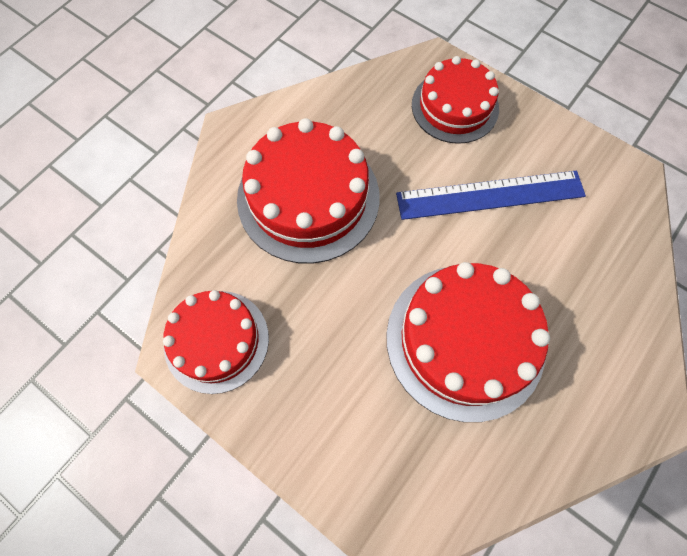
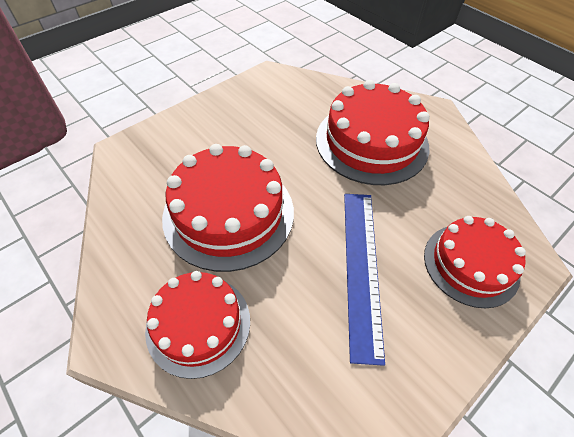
camera: 100 degrees right, 15 degrees down
(216, 341) = (272, 88): red cake -> red cake (198, 324)

